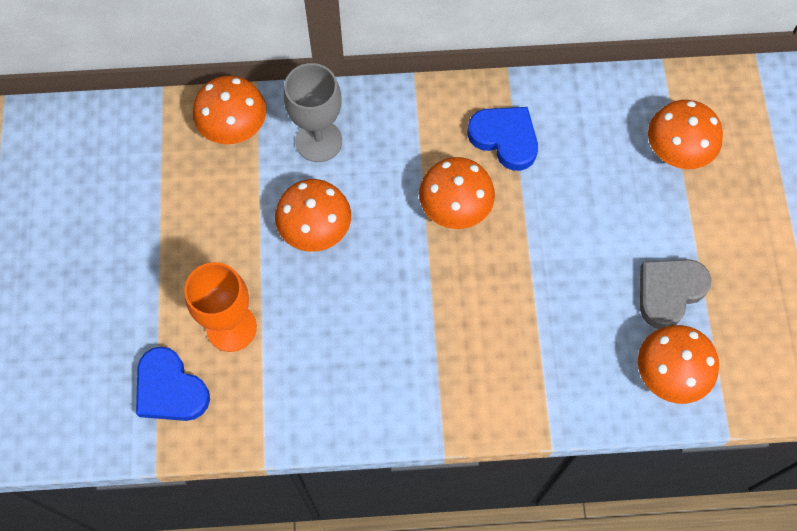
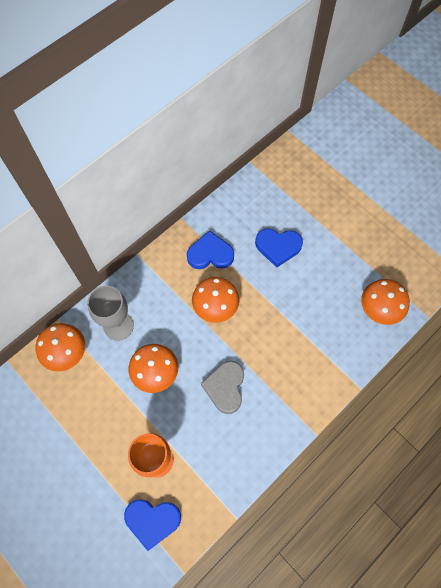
camera: 40 degrees left, 0 degrees up
(602, 194) = (278, 247): none -> blue heart
(669, 292) = (347, 270): grey heart -> grey heart (225, 387)
(677, 150) = (293, 200): orange mushroom -> none

